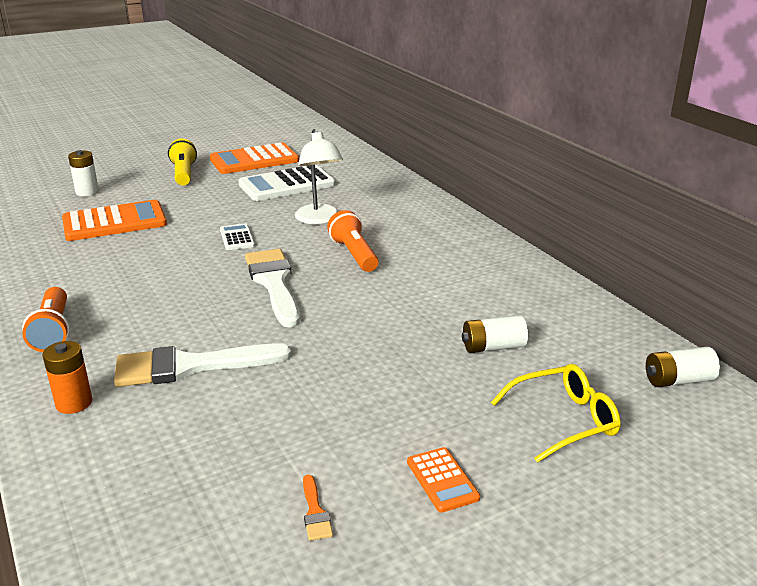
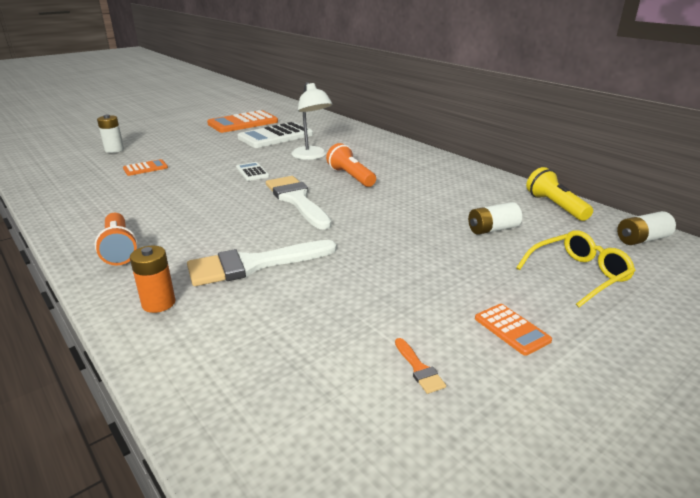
camera: 10 degrees left, 0 degrees up
(114, 222) = (145, 168): orange calculator -> orange calculator, size x0.50
(184, 174) = (190, 134): yellow flashlight -> yellow flashlight (555, 206)

